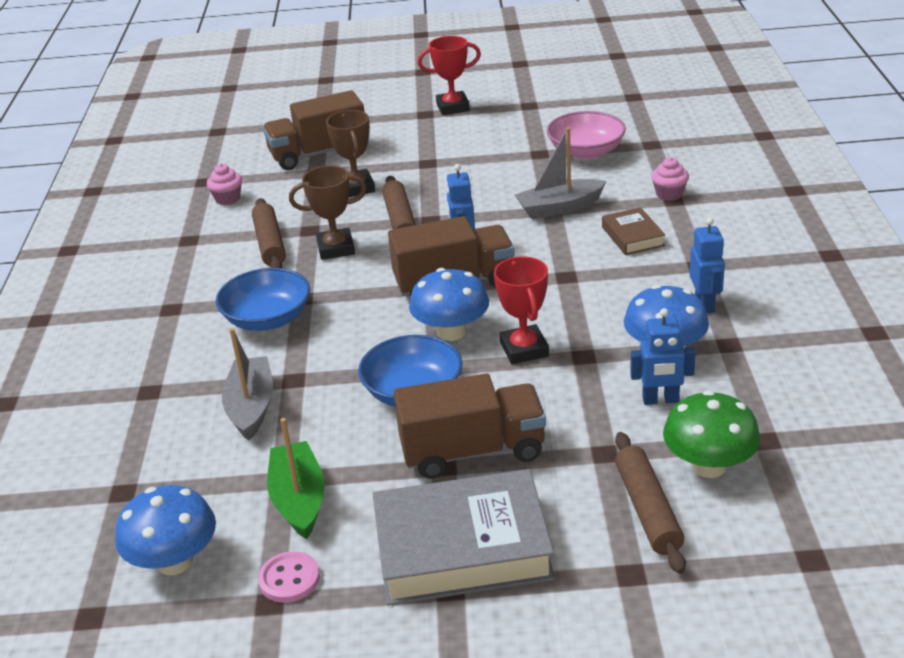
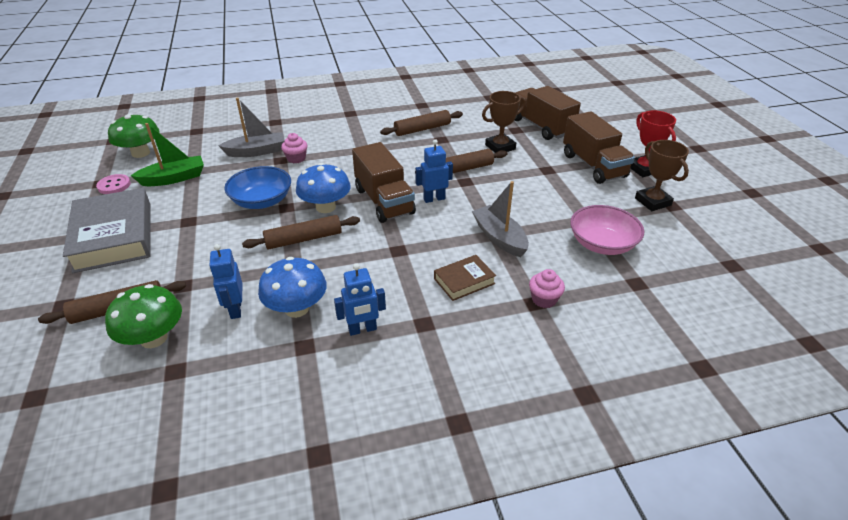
camera: 75 degrees right, 5 degrees up
(174, 561) = (141, 153): blue mushroom -> green mushroom
(227, 199) = (471, 107): pink cupcake -> pink cupcake (296, 158)
(267, 319) = (340, 142): blue bowl -> none
(336, 248) = (420, 151): brown trophy -> brown trophy (652, 202)
(472, 451) = (199, 230): brown truck -> brown truck (593, 165)
(524, 349) = (304, 239): red trophy -> brown rolling pin

